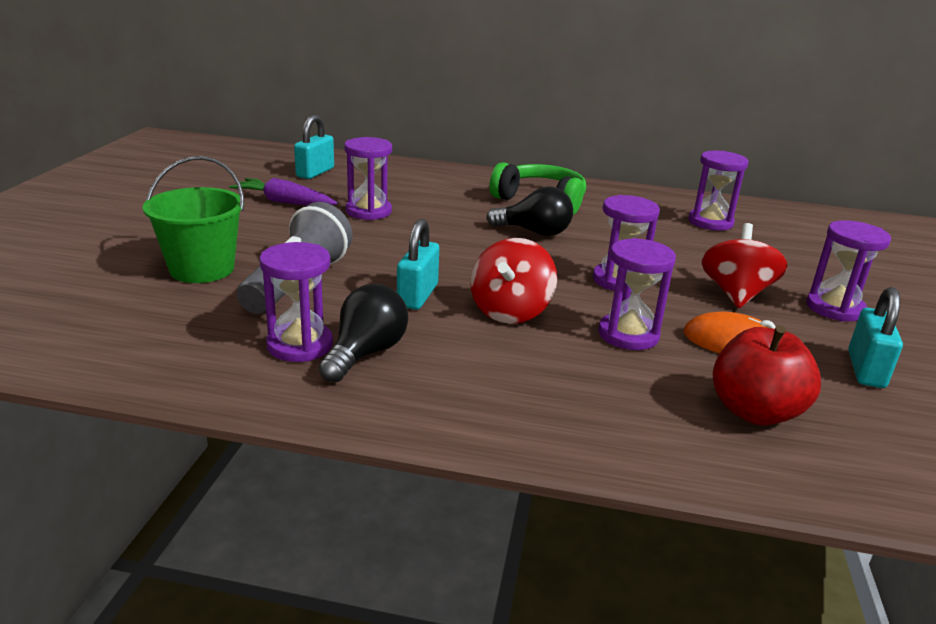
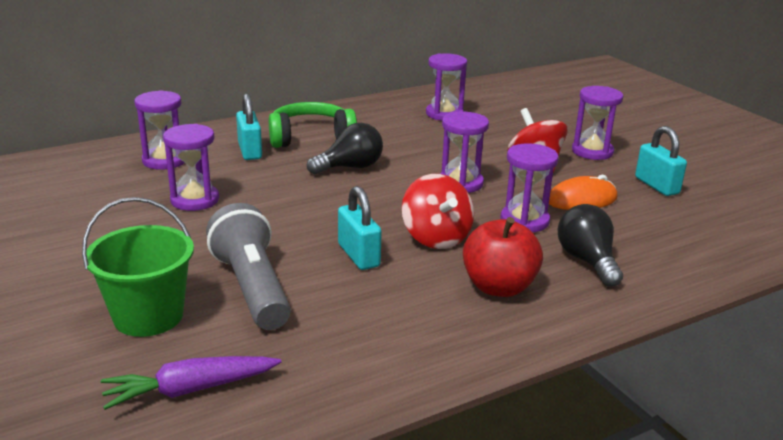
camera: 40 degrees left, 0 degrees up
(284, 202) = (101, 221): purple carrot -> purple carrot (190, 390)
(300, 345) = (347, 335): purple hourglass -> purple hourglass (164, 160)
(315, 172) = (75, 180): turquoise padlock -> turquoise padlock (250, 151)
(366, 353) = (401, 316): black light bulb -> black light bulb (587, 261)
(754, 411) = (649, 238): red apple -> red apple (499, 287)

